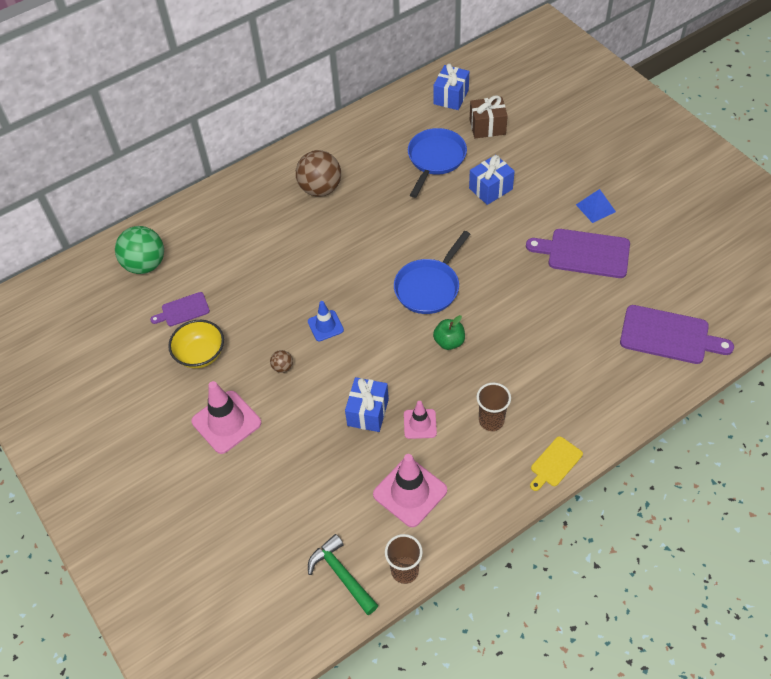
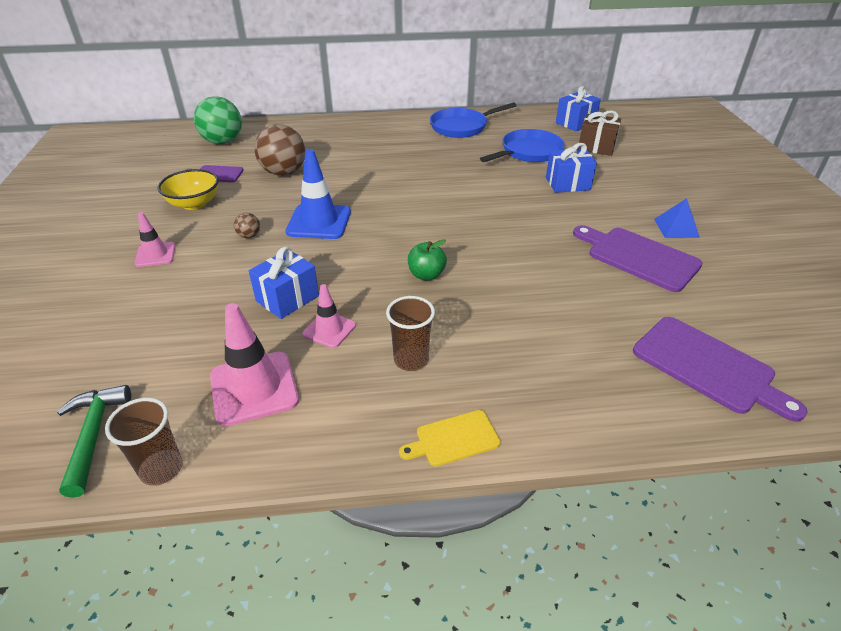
camera: 25 degrees right, 15 degrees down
(226, 422) = (155, 255): pink traffic cone -> pink traffic cone, size x0.58
(320, 189) = (408, 142): brown ball -> brown ball (284, 173)
(325, 326) = (319, 222): blue traffic cone -> blue traffic cone, size x1.71
(429, 287) = (445, 228): blue pan -> blue pan (462, 127)

